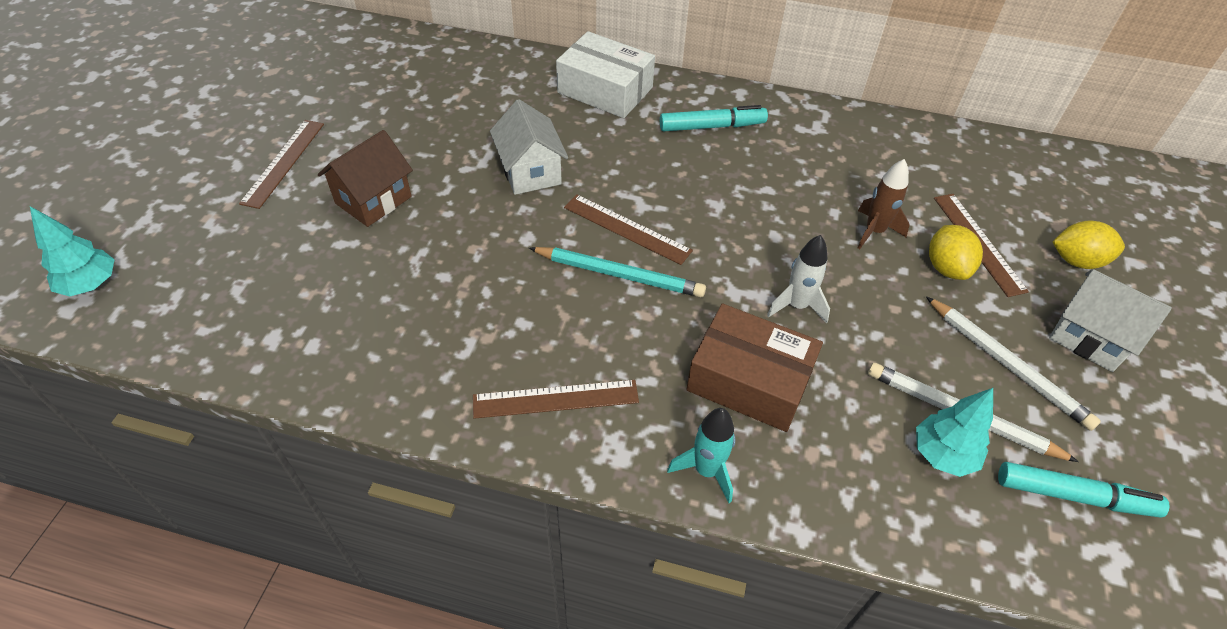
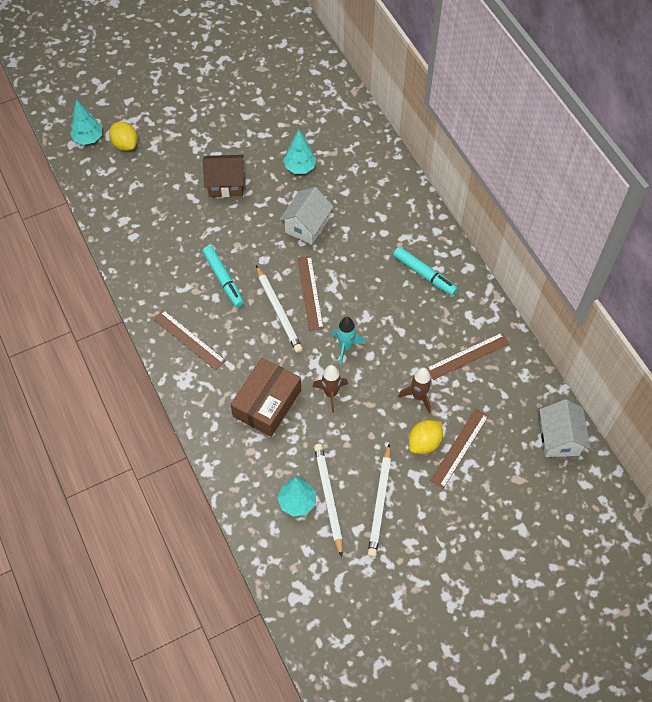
camera: 50 degrees right, 10 degrees up
(283, 162) = (212, 132): brown ruler -> brown ruler (467, 356)
(445, 126) = (300, 167): none -> turquoise tree
(605, 90) = (401, 208): white box -> none
(619, 274) = (278, 311): turquoise pencil -> white pencil
(706, 470) = (205, 418): turquoise rocket -> turquoise rocket (345, 347)
(749, 380) = (267, 403): brown box -> brown box turned 45 degrees clockwise
(796, 306) = (331, 394): white rocket -> brown rocket
(1074, 496) = (323, 566): turquoise marker -> turquoise marker (223, 279)
(1077, 260) = (493, 500): yellow lemon -> yellow lemon (125, 144)
(1089, 337) = (436, 531): white house -> white house (559, 438)

